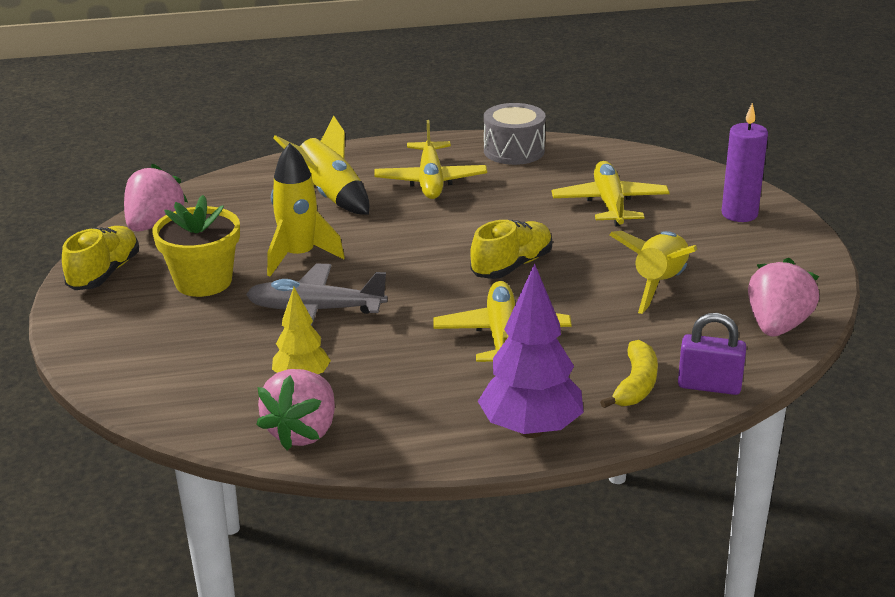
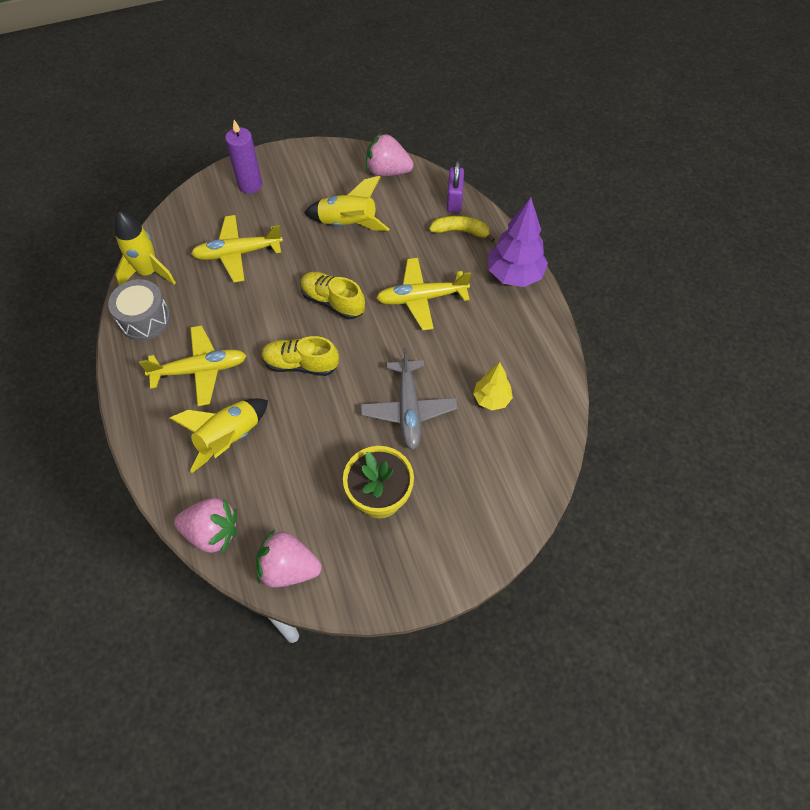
camera: 100 degrees left, 30 degrees up
(104, 273) = (376, 580): yellow shoe -> yellow shoe (301, 364)
(299, 256) = (333, 438): yellow rocket -> yellow rocket (148, 272)
(303, 432) = (546, 385): pink strawberry -> pink strawberry (212, 532)

